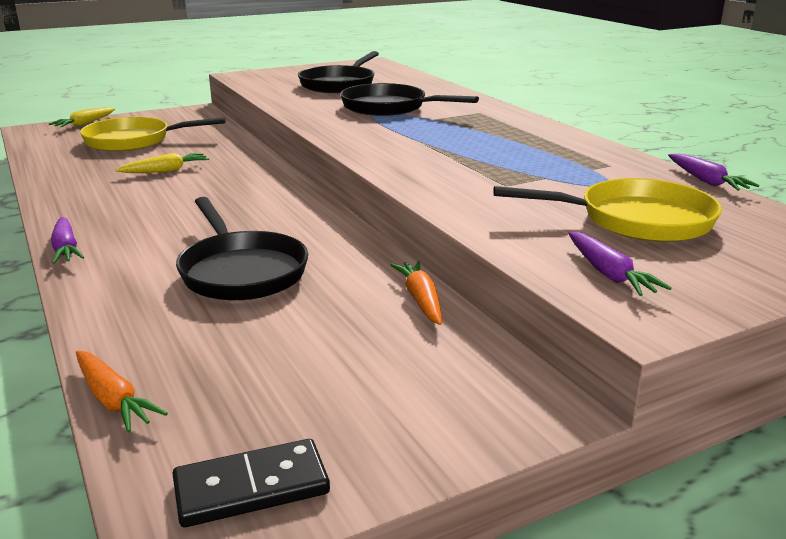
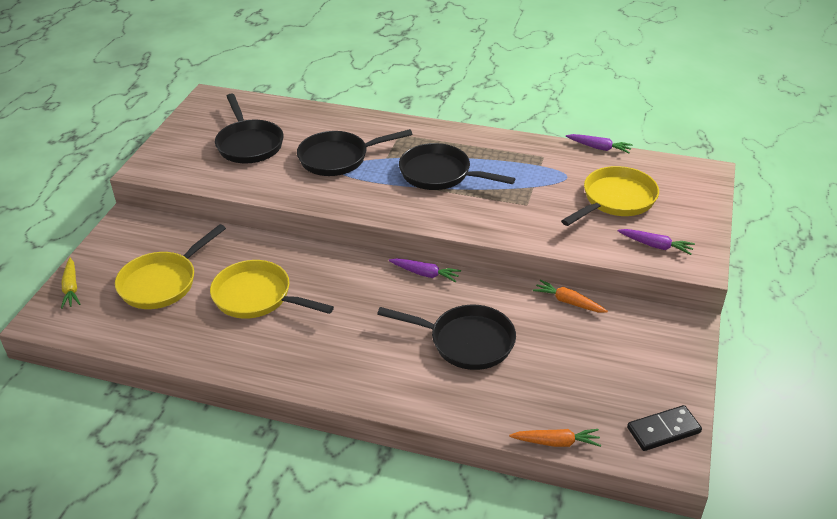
camera: 45 degrees left, 15 degrees up
(66, 249) = (347, 394): purple carrot -> purple carrot (425, 274)
(165, 171) = (257, 297): yellow carrot -> yellow pan
(251, 488) = (663, 430): black domino -> black domino turned 45 degrees clockwise
(459, 140) = (440, 174): none -> black pan

